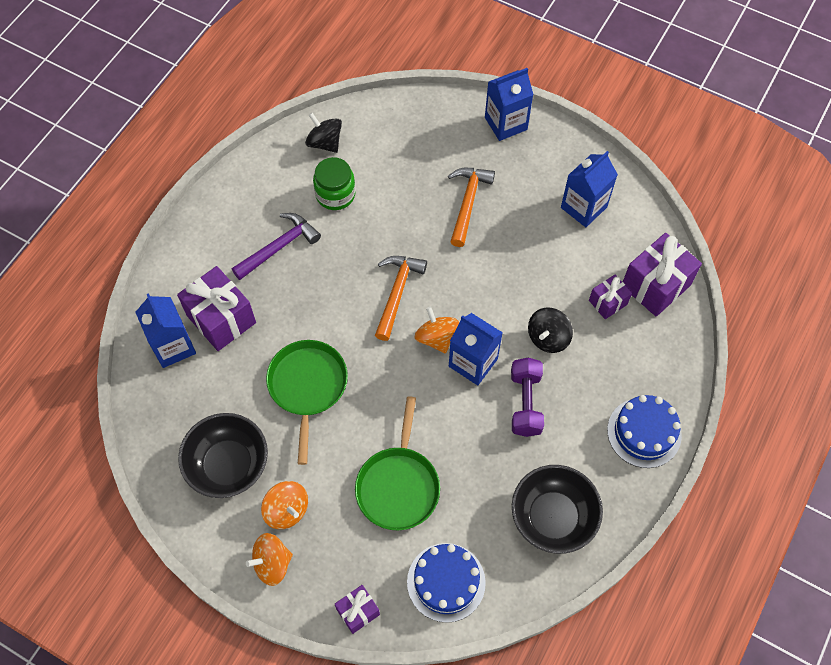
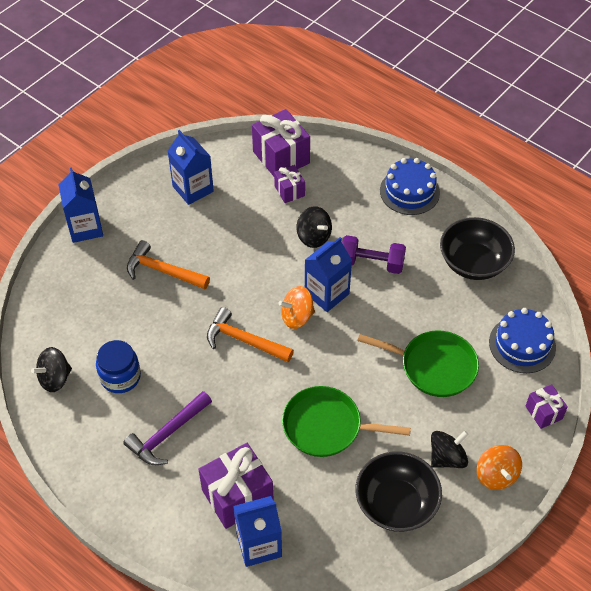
camera: 80 degrees left, 10 degrees down
(279, 247) = (167, 434): purple hammer -> purple hammer turned 105 degrees counterclockwise
(287, 510) = (447, 458): orange spinning top -> black spinning top
(335, 194) = (120, 377): green jar -> blue jar

